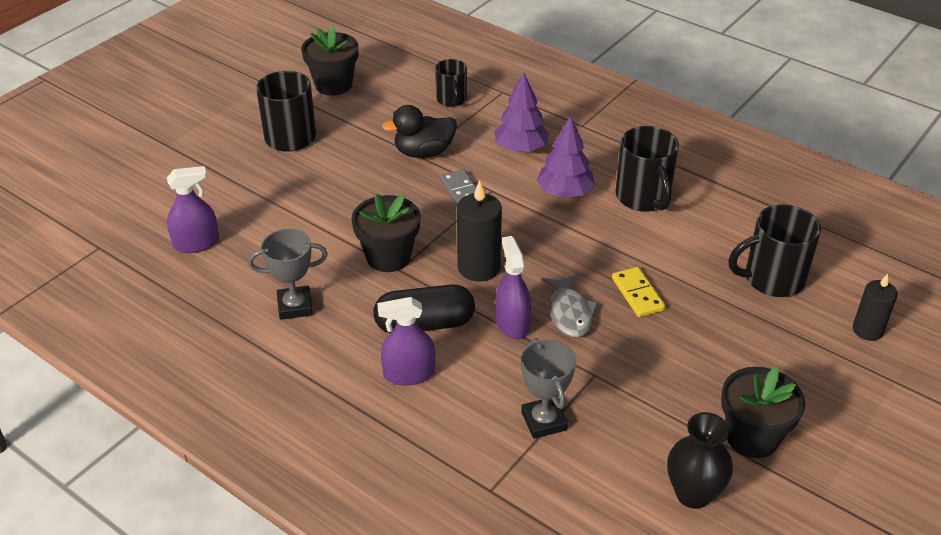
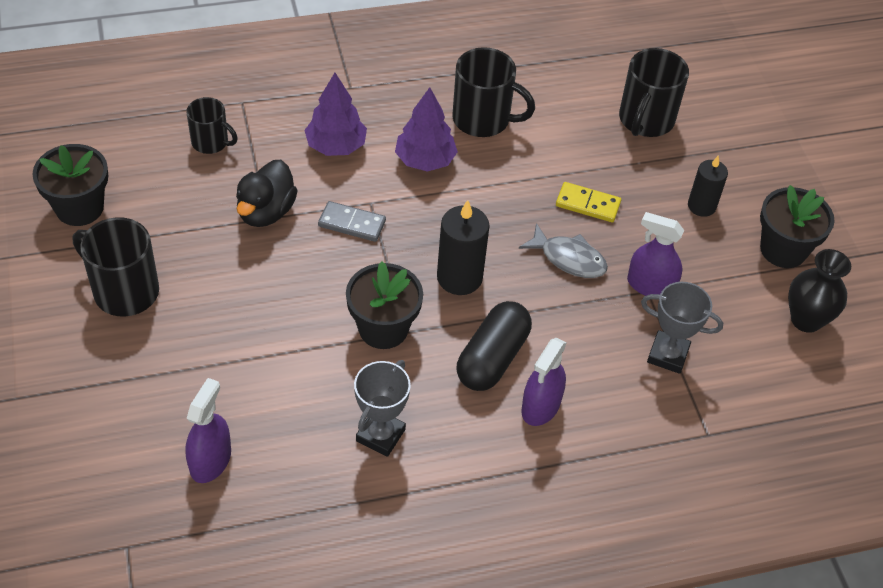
camera: 55 degrees left, 10 degrees up
(512, 323) = (546, 301): purple spray bottle -> purple spray bottle (650, 286)
(867, 330) = (741, 114): black candle -> black candle (701, 206)

